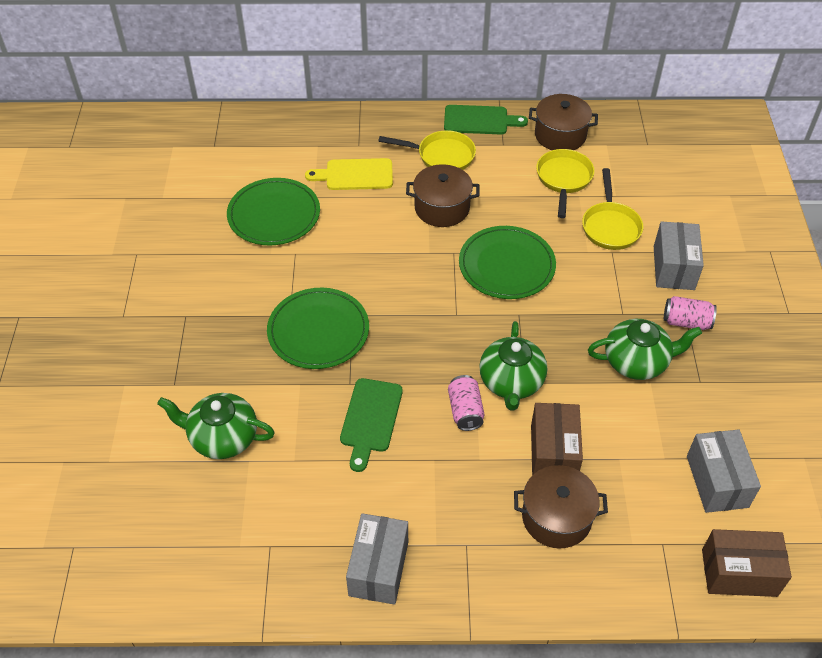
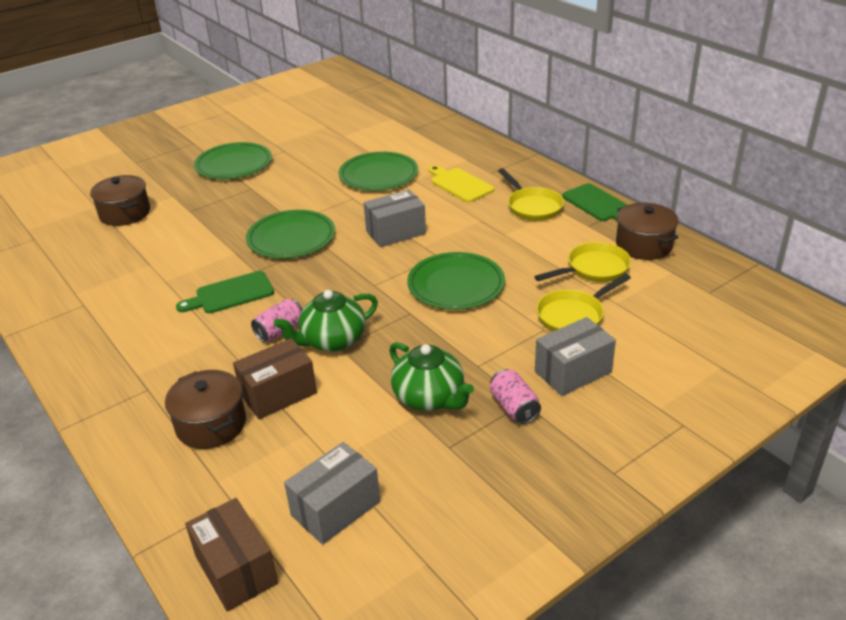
camera: 55 degrees right, 15 degrees down
(115, 306) = (234, 164): none -> green plate
(222, 437) = (161, 246): green teapot -> none
(378, 568) = (96, 358): grey box -> grey box (396, 232)
(442, 208) = (477, 231): brown pot -> brown pot (125, 213)

